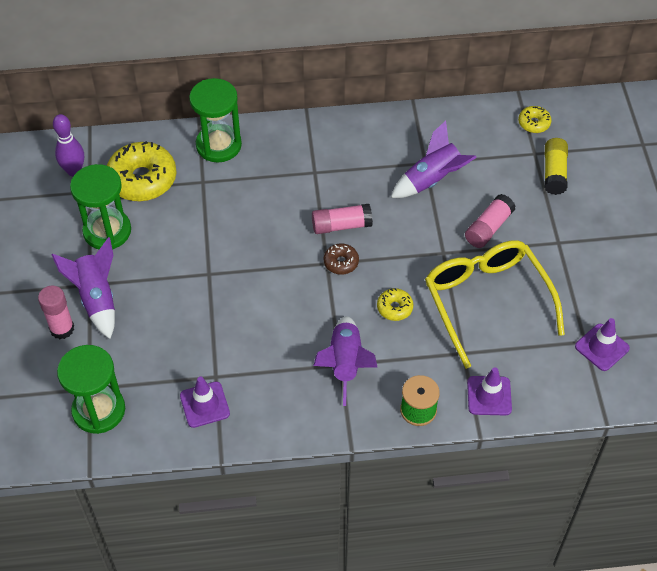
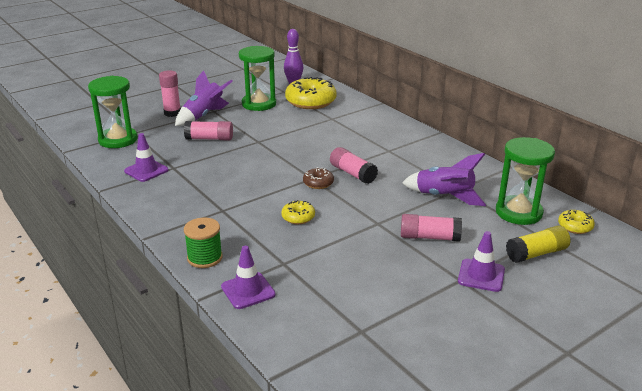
camera: 60 degrees right, 25 degrees down
(167, 316) = (209, 139): none -> pink glue stick
(218, 145) = (368, 114): green hourglass -> green hourglass (518, 212)
(345, 364) = (224, 212): purple rocket -> none
(487, 301) = (350, 259): yellow glasses -> none
(602, 347) = (364, 345): purple traffic cone -> purple traffic cone (481, 275)

